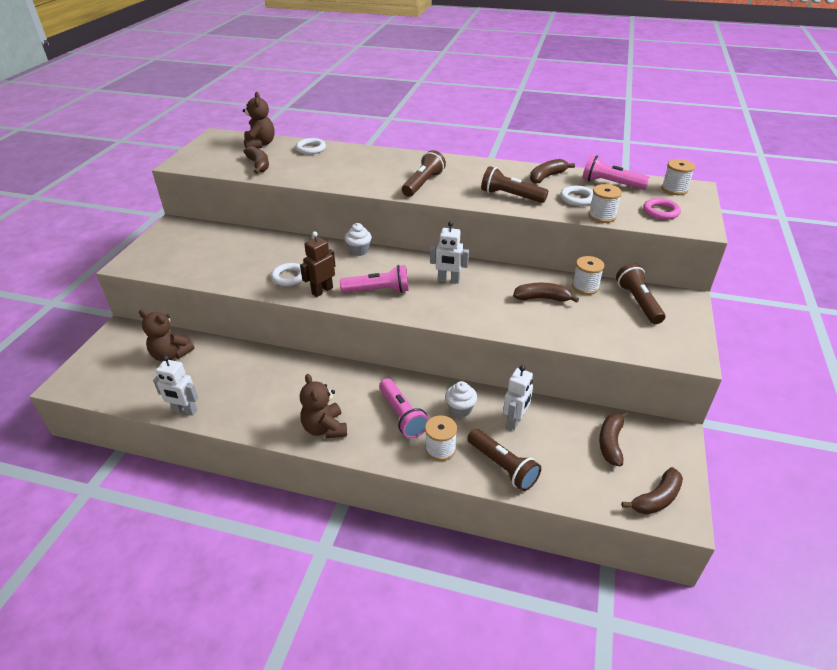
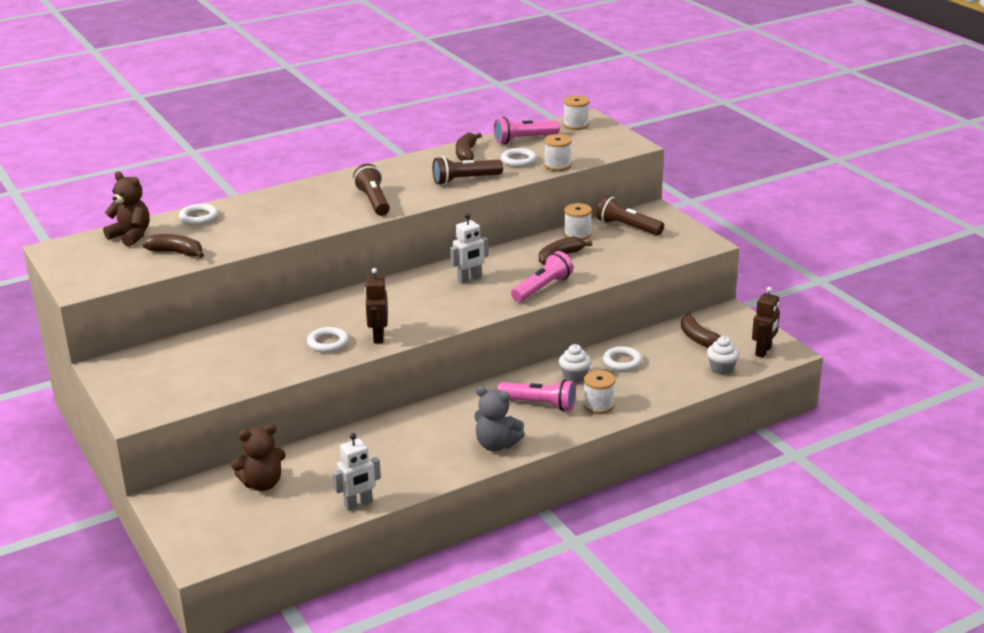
camera: 45 degrees left, 10 degrees down
(325, 428) = (496, 444): brown teddy bear -> grey teddy bear
(359, 251) = (352, 295): white cupcake -> white cupcake (721, 369)
(378, 290) = (426, 313): pink flashlight -> pink flashlight (542, 288)
(502, 466) = (653, 390): brown flashlight -> none
(515, 421) = (622, 362): white robot -> white ring
(656, 499) = (763, 351): brown banana -> brown robot
(660, 212) = (592, 145): pink ring -> none

